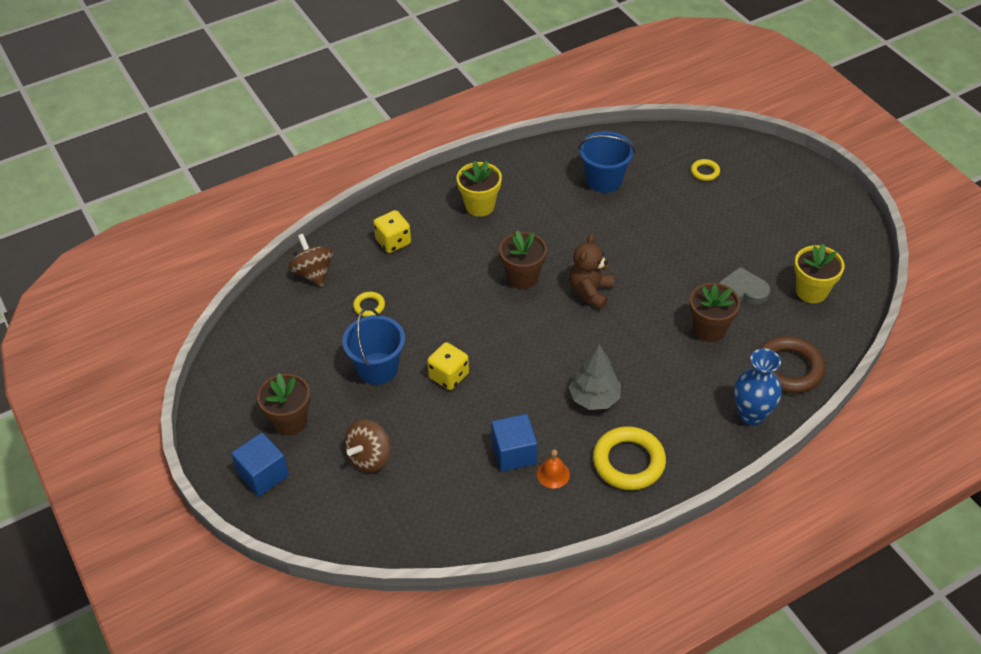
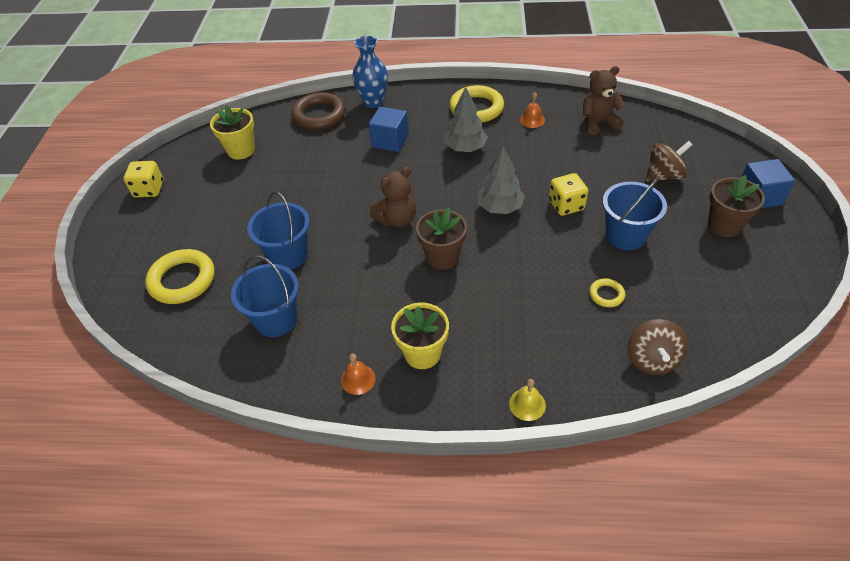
camera: 145 degrees left, 0 degrees up
(386, 209) = (527, 404): none -> yellow bell
(393, 242) = (543, 355): yellow dice -> yellow dice (149, 189)
(475, 505) = (598, 123): none -> brown teddy bear
(508, 345) = (500, 208): none -> grey tree
(510, 173) = (358, 379): none -> orange bell
(514, 453) = (550, 139): blue cube -> blue cube (390, 141)
(648, 223) = (288, 255): none -> blue bucket
(705, 172) = (182, 280): yellow ring -> yellow ring, size x2.04
(709, 329) = (339, 156): brown flower pot -> none
(742, 291) = (285, 171): grey heart -> none

